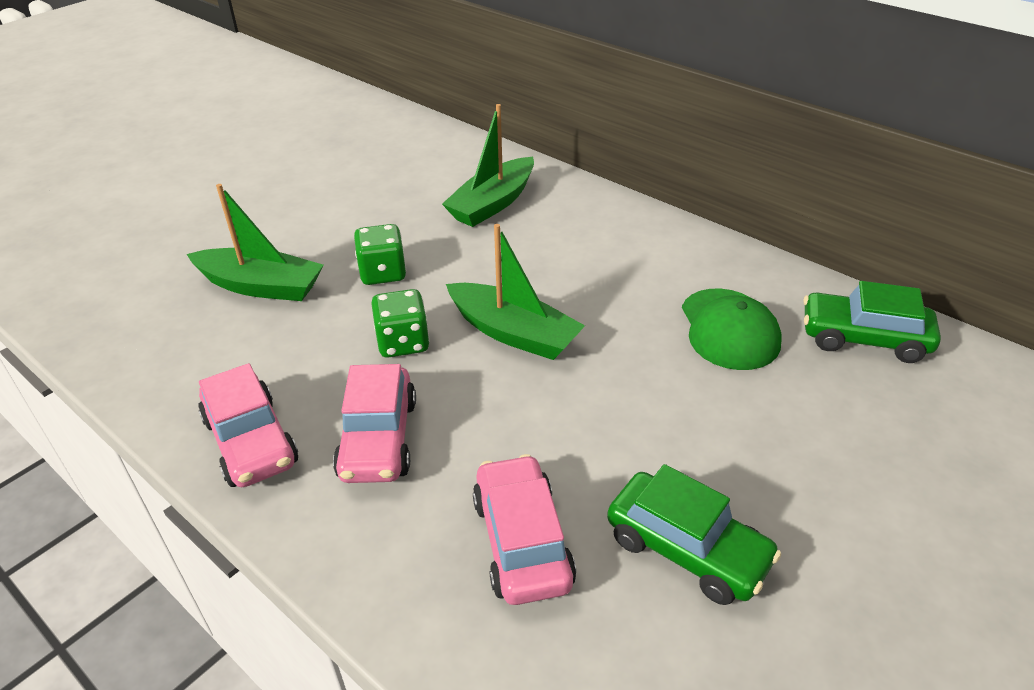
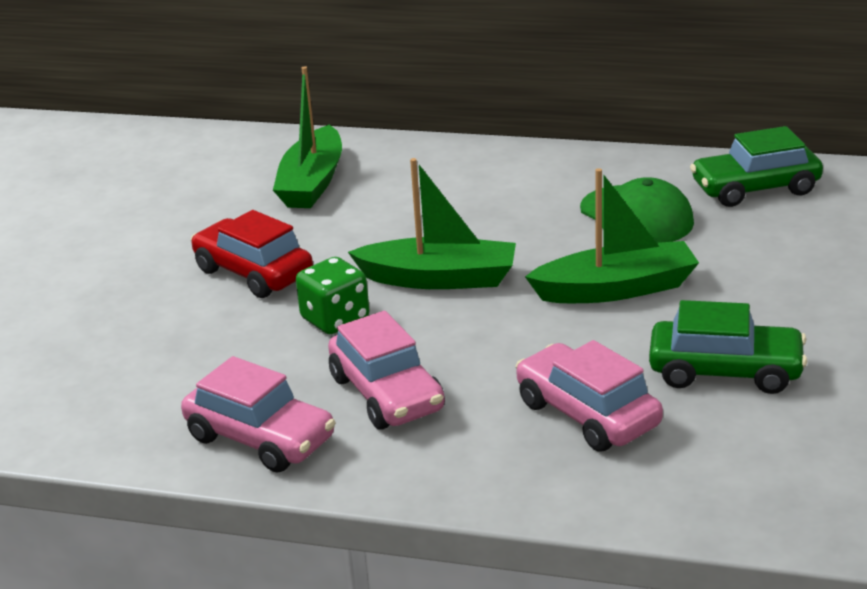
camera: 25 degrees left, 10 degrees down
(261, 286) = (127, 323): green boat -> green boat (616, 289)
(383, 273) = (253, 273): green dice -> red car

